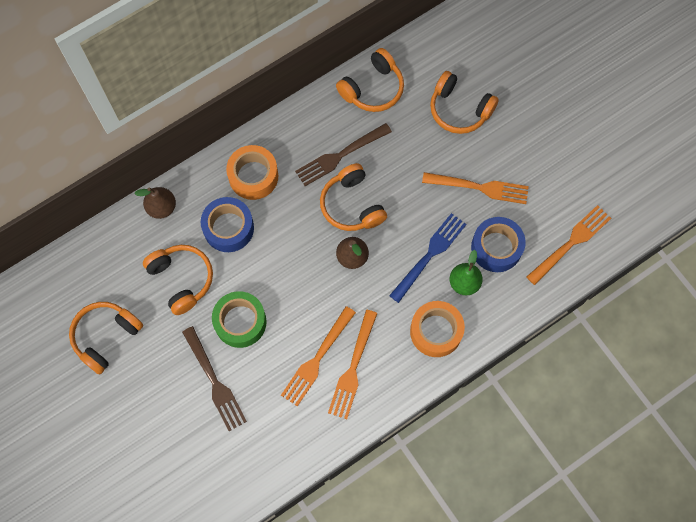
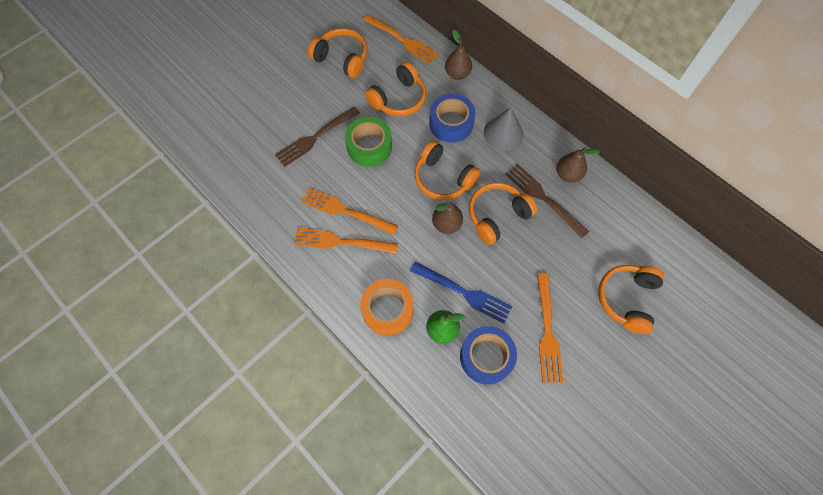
camera: 80 degrees right, 5 degrees down
(253, 176) = (503, 133): orange tape -> grey cone
(317, 125) = (568, 174): none -> brown pear
(373, 88) = (621, 215): orange headphones -> orange headphones (443, 178)
(571, 243) = (510, 438): orange fork -> orange fork (403, 40)

